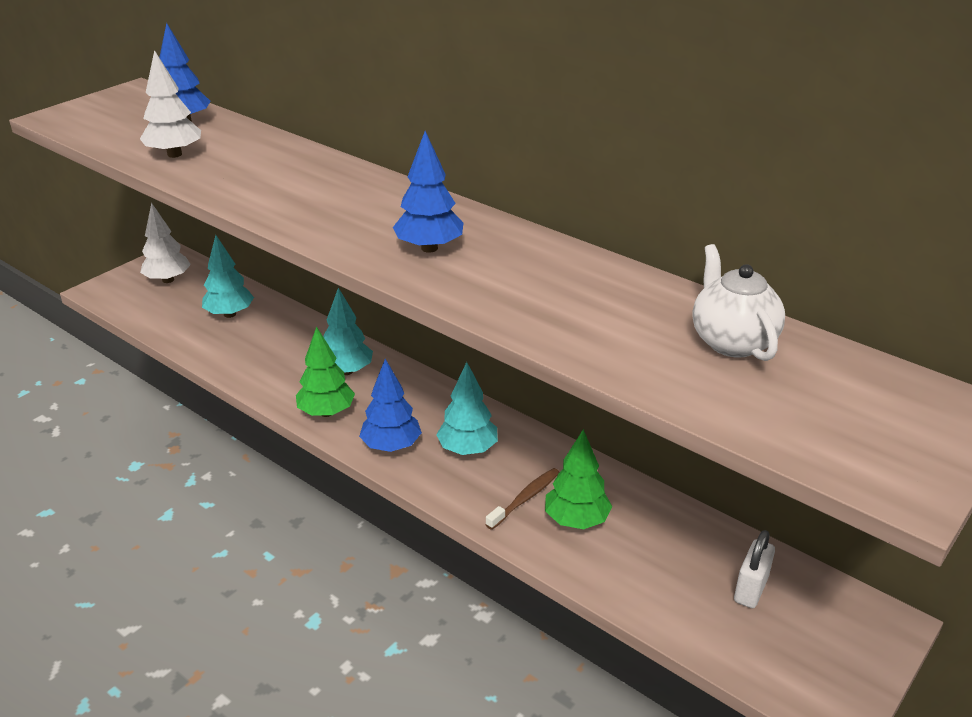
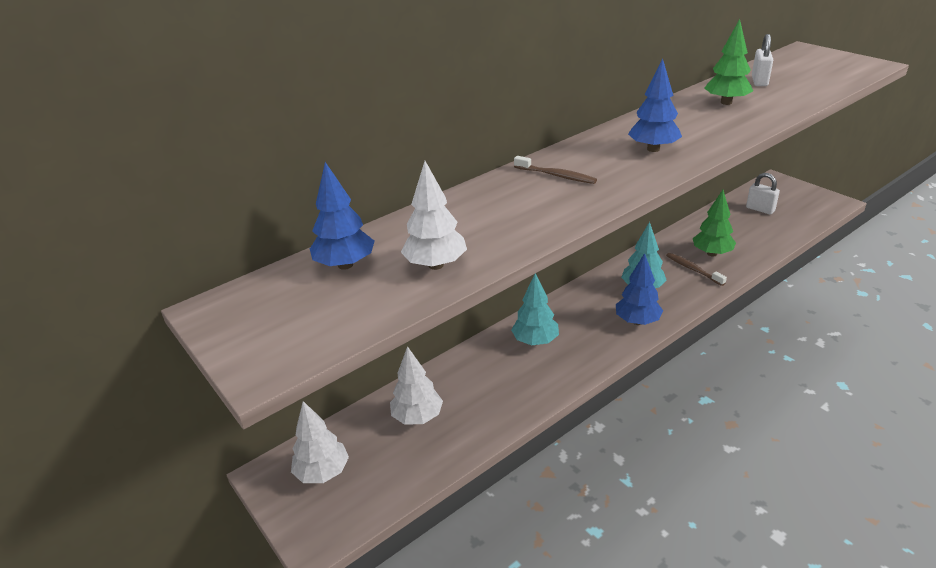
camera: 75 degrees left, 0 degrees up
(230, 314) = (417, 417): turquoise tree -> white tree
(326, 412) = (591, 353): green tree -> green tree (726, 102)
(351, 194) = (556, 175): none -> brown toothbrush
(731, 341) = (759, 81): white teapot -> white padlock

